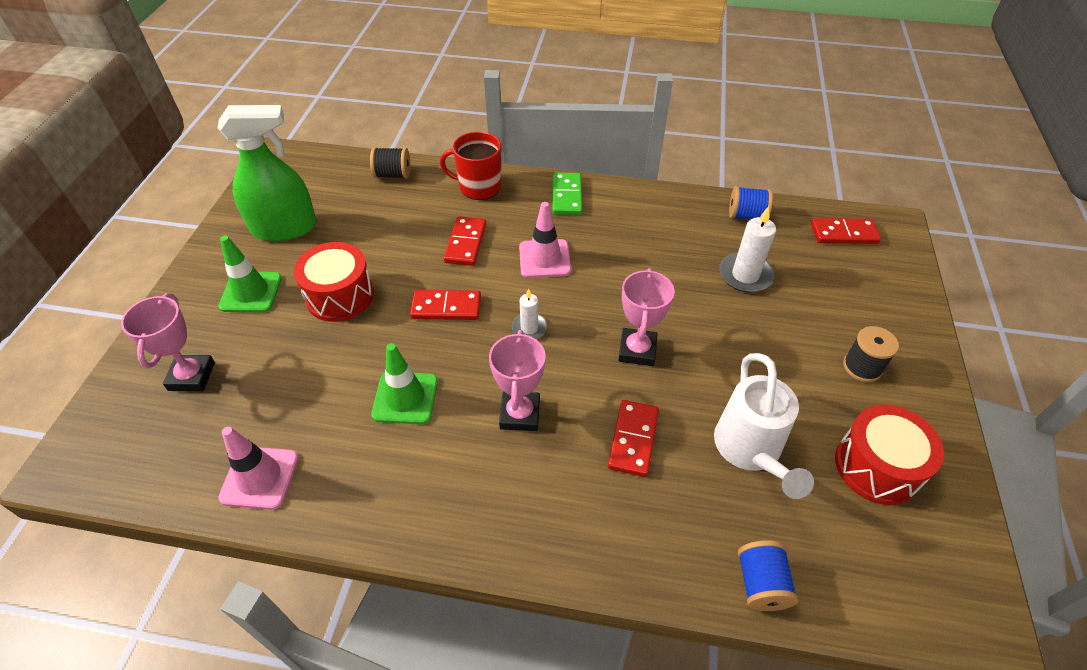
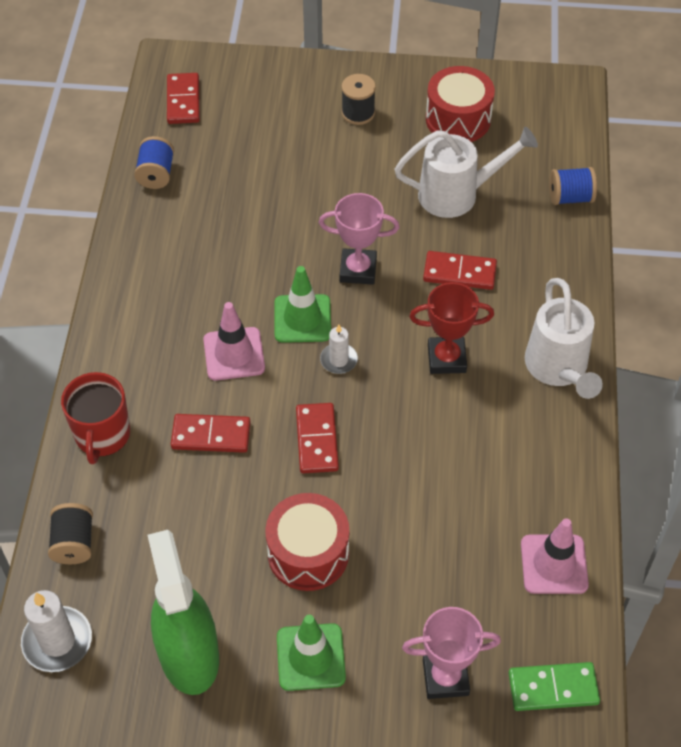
camera: 95 degrees left, 5 degrees up
(405, 398) = (442, 457): green traffic cone -> green traffic cone (302, 319)
(491, 522) = (558, 369): none -> white watering can
(520, 414) = (446, 358): pink trophy -> red trophy
(567, 196) = (121, 339): green domino -> green domino (553, 688)
(745, 275) = (249, 182): white candle -> white candle (57, 641)

